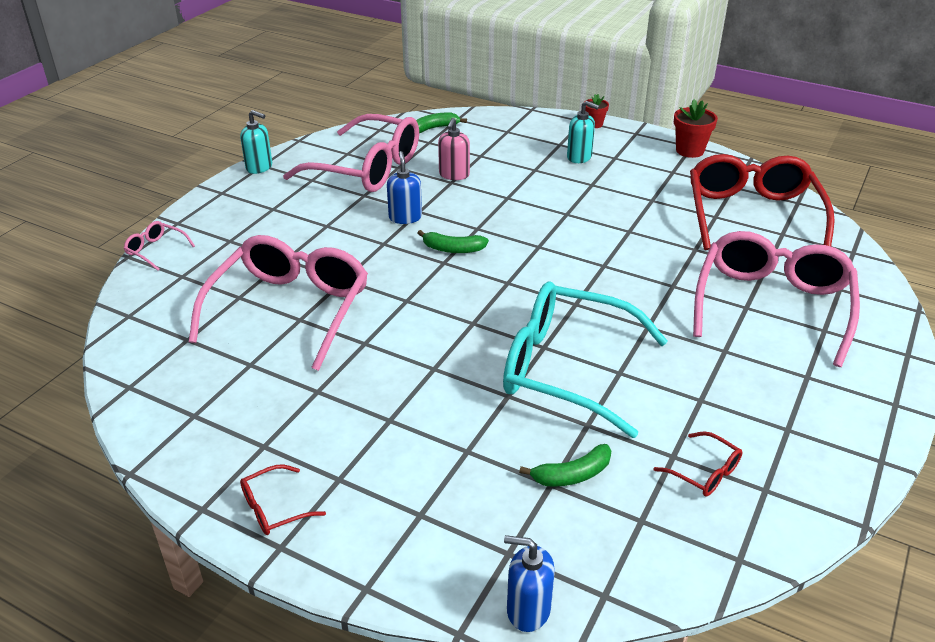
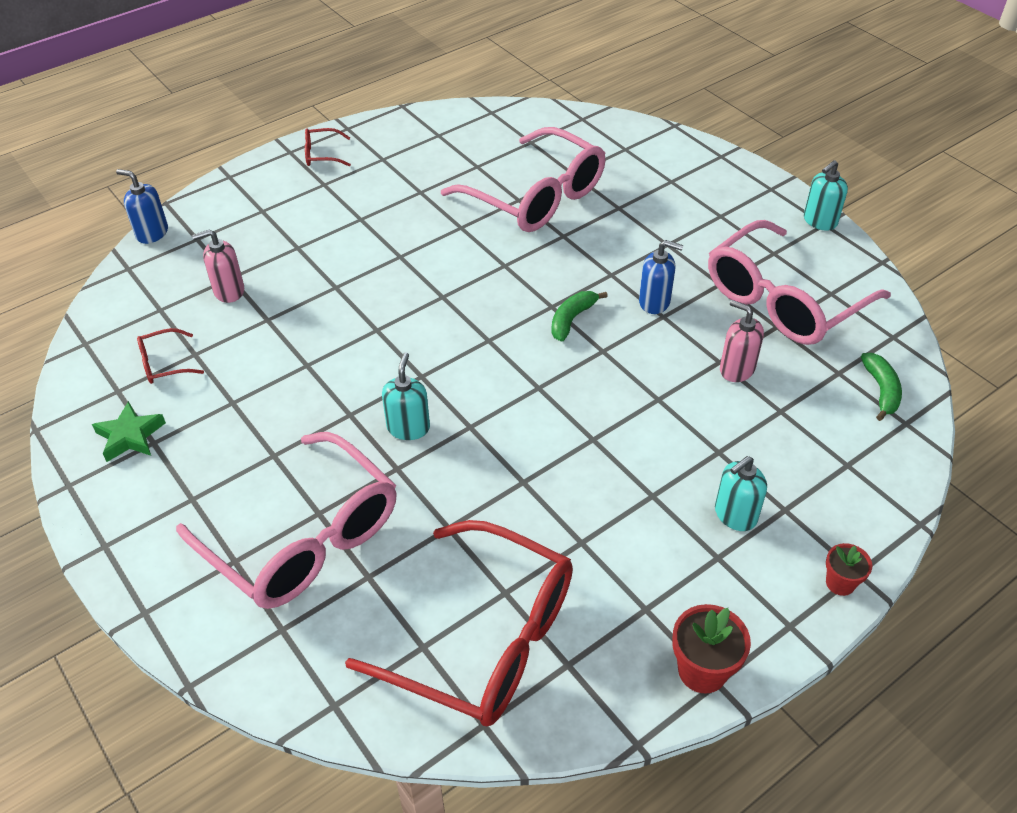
camera: 115 degrees right, 10 degrees up
(156, 250) = (676, 140): pink glasses -> none
(275, 508) = (322, 154): red glasses -> red glasses turned 90 degrees counterclockwise
(528, 610) = (152, 233): blue soap dispenser -> blue soap dispenser turned 105 degrees counterclockwise
(568, 369) = (337, 333): turquoise glasses -> none
(572, 475) = (229, 291): green banana -> pink soap dispenser
(632, 293) = (408, 427): none -> turquoise soap dispenser
(798, 448) = (130, 436): none -> green star

